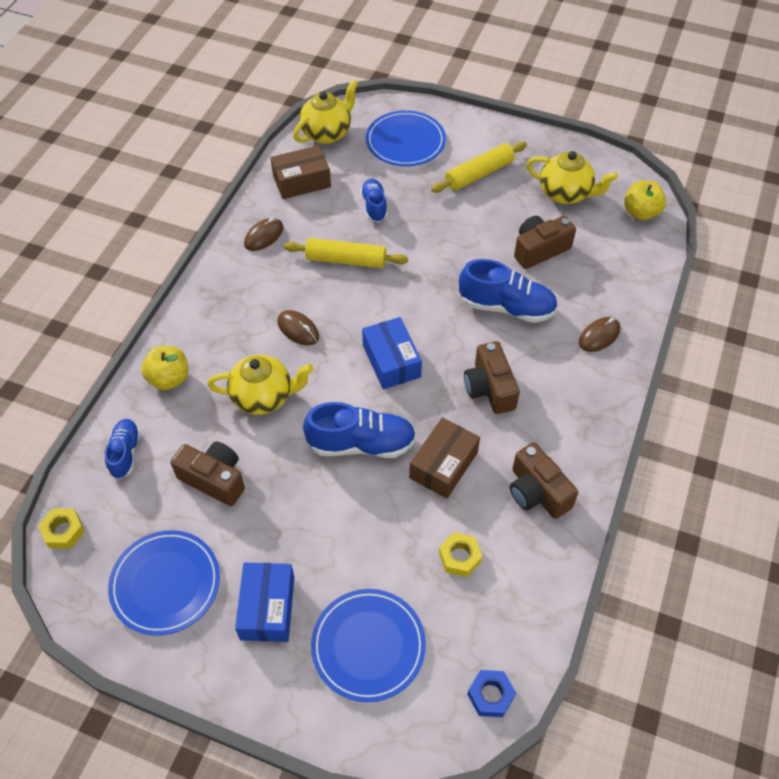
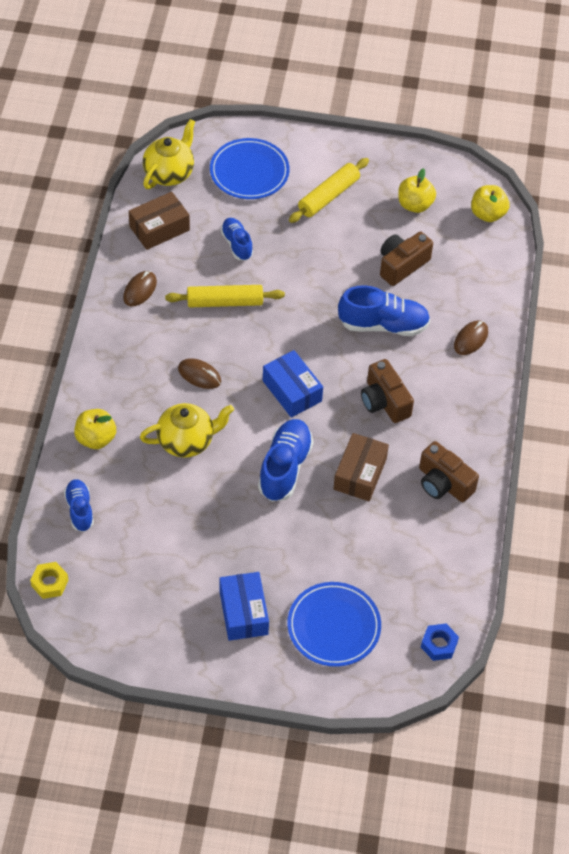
camera: 15 degrees left, 0 degrees up
(165, 584) = (152, 609): blue plate -> none
(214, 479) = (165, 518): brown camera -> none
(361, 444) = (285, 468): blue shoe -> blue shoe turned 60 degrees counterclockwise
(459, 557) = (391, 546): yellow nut -> none
(566, 193) = (415, 205): yellow teapot -> yellow apple

